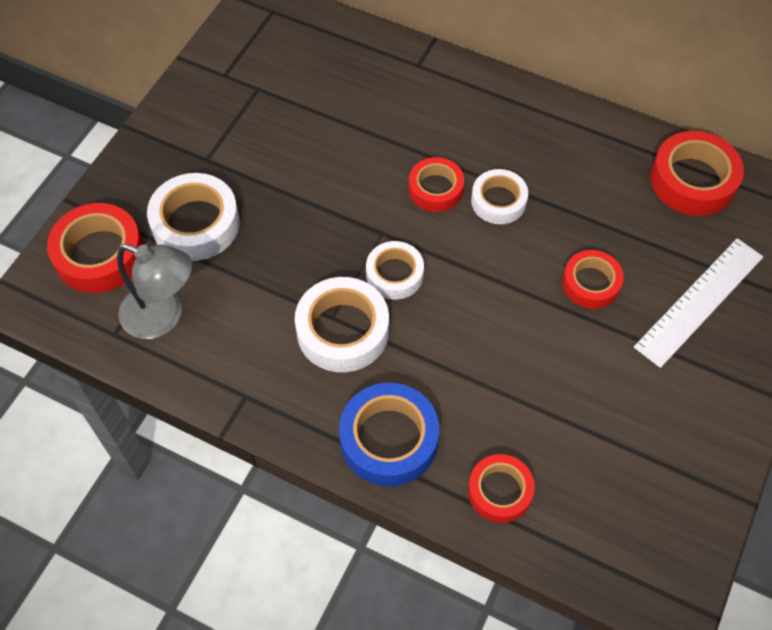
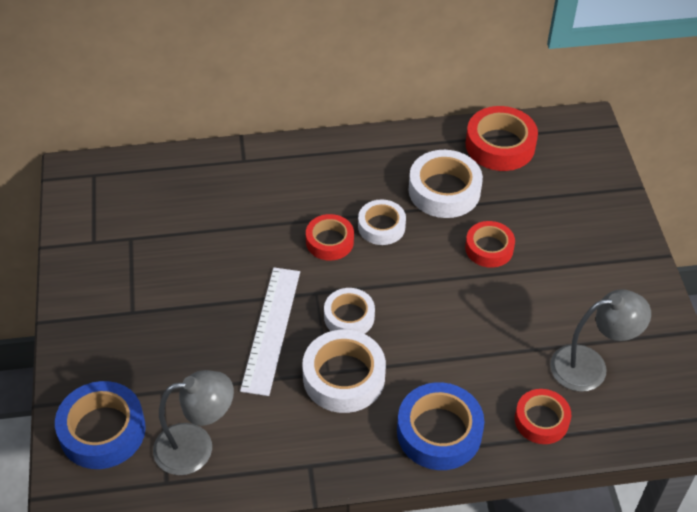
camera: 35 degrees left, 10 degrees down
(99, 254) = (102, 431): red tape -> blue tape
(196, 224) = (164, 364): white tape -> white tape (444, 190)
(597, 467) = (590, 366): none -> grey lamp
(699, 301) = (567, 222): white ruler -> white ruler (271, 329)

